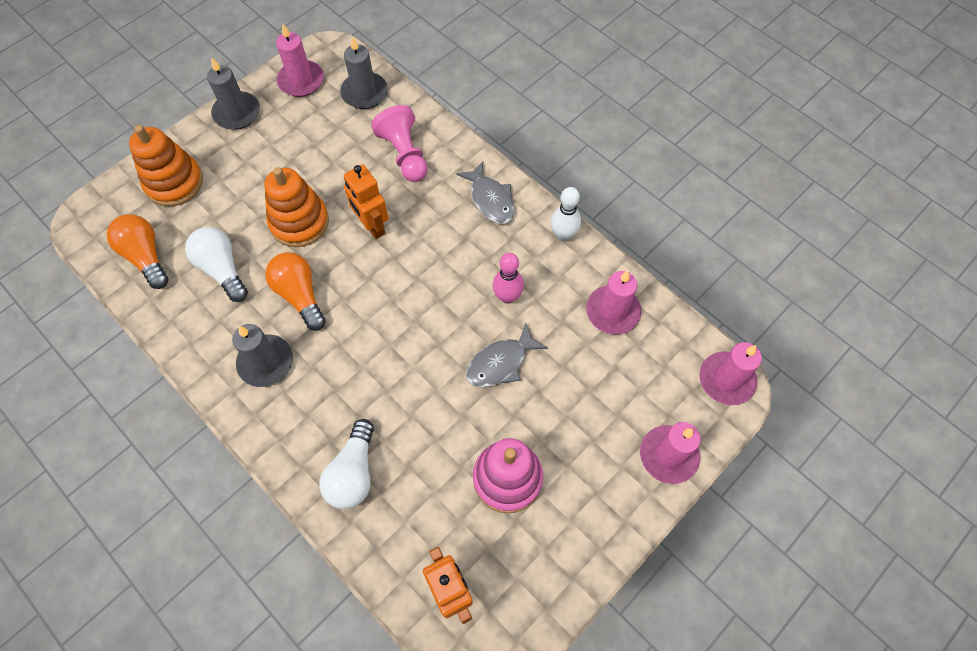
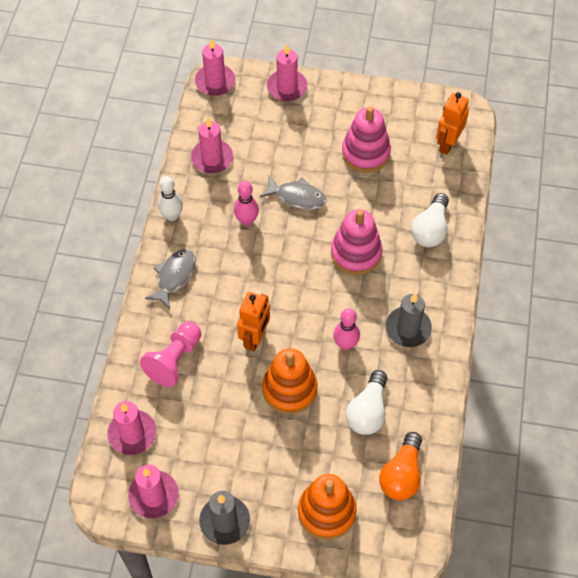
camera: 125 degrees left, 5 degrees down
(300, 295) = (345, 344): orange light bulb -> pink bowling pin
(353, 473) = (430, 229): white light bulb -> white light bulb turned 135 degrees clockwise
(364, 93) = (132, 434): grey candle -> pink candle
(387, 374) = (356, 253): none -> pink stacking toy

